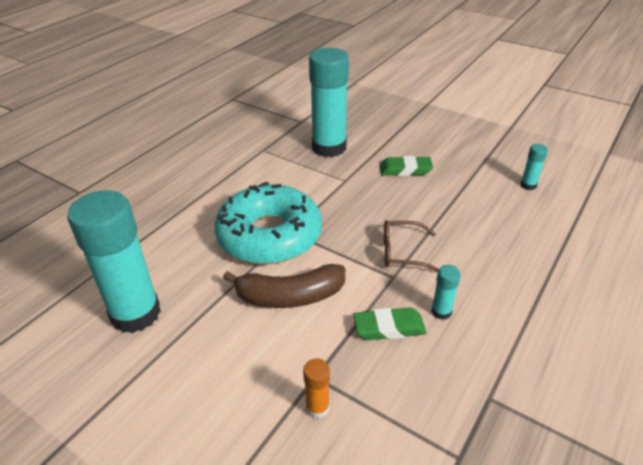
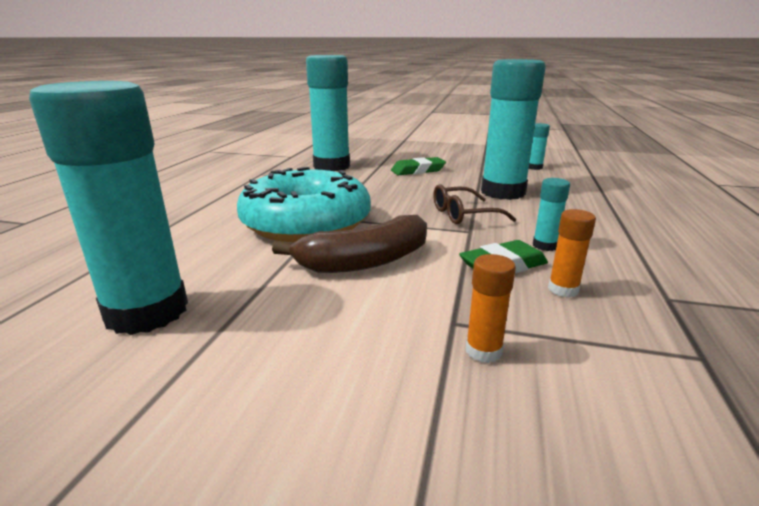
camera: 20 degrees left, 15 degrees down
(415, 366) = (563, 289): none -> orange glue stick
(462, 224) = (503, 192): none -> turquoise glue stick

